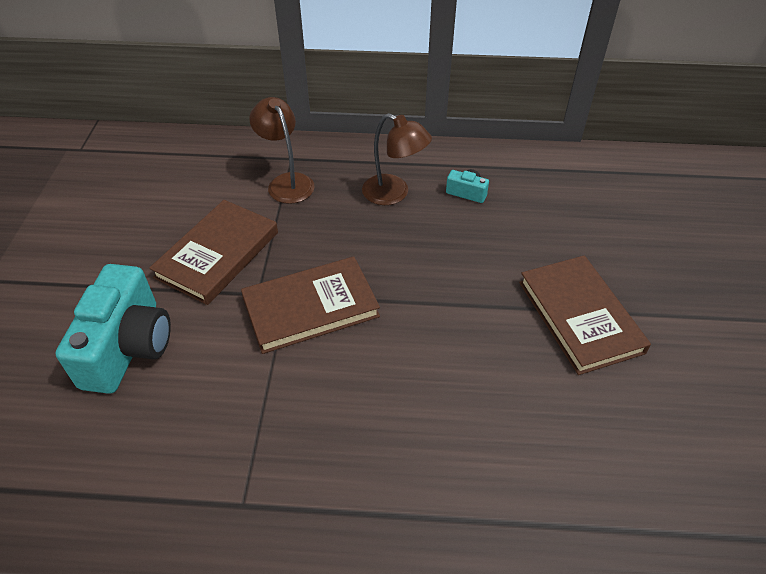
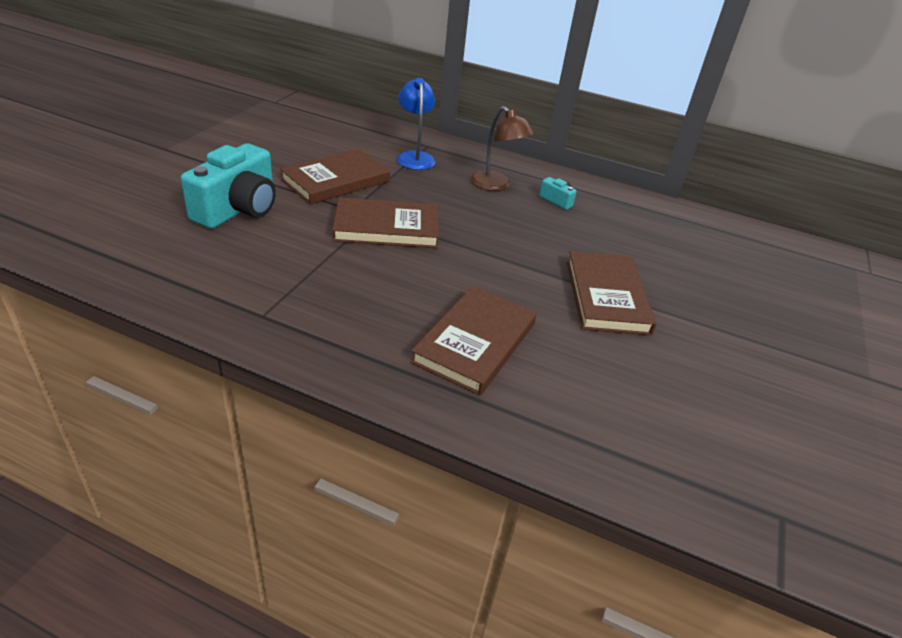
camera: 15 degrees right, 10 degrees down
(287, 182) = (415, 157): brown lamp -> blue lamp
(485, 443) = (475, 343): none -> brown book

